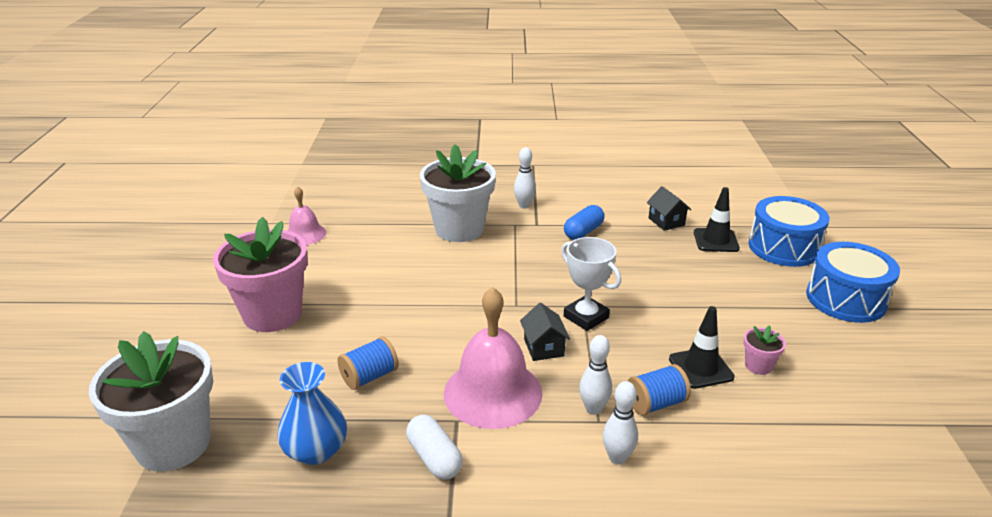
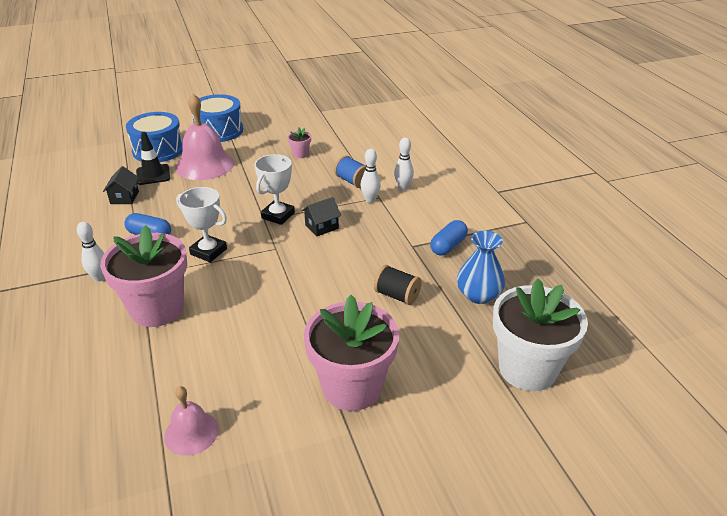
camera: 110 degrees left, 5 degrees up
(369, 376) = (397, 295): blue spool -> black spool
(434, 458) = (448, 246): white capsule -> blue capsule
(459, 229) = (157, 309): white flower pot -> pink flower pot
(493, 392) = (379, 238): pink bell -> pink bell (205, 165)
(534, 262) = (208, 251): none -> white trophy
(666, 221) = (124, 197): black house -> black house turned 45 degrees counterclockwise
(701, 368) = (312, 170): black traffic cone -> none

